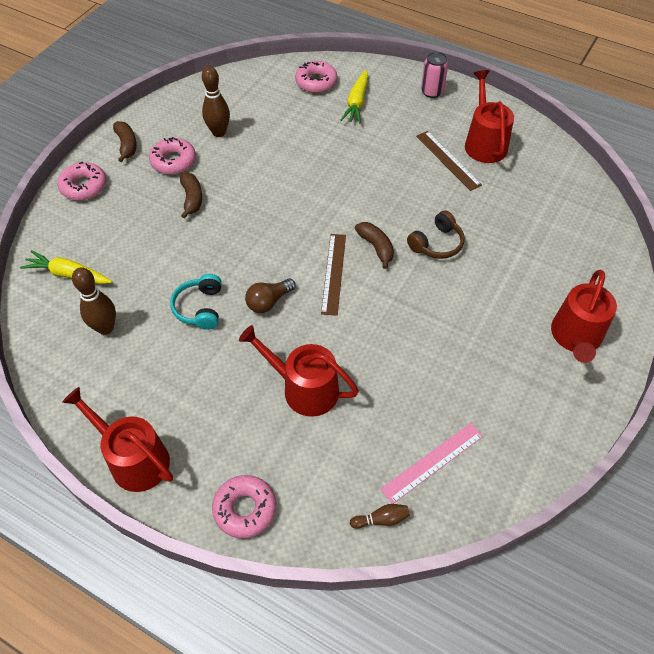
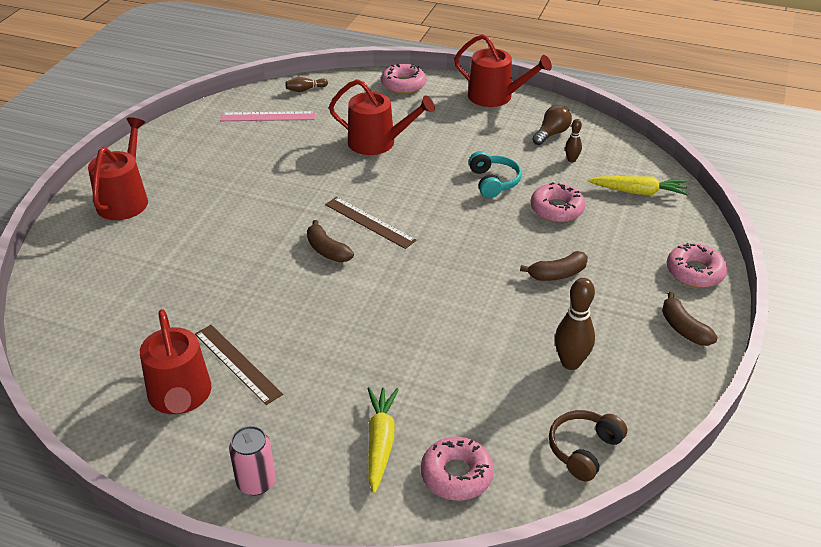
camera: 170 degrees right, 15 degrees down
(105, 328) = (571, 160): brown bowling pin -> brown bowling pin, size x0.55
(173, 161) = (607, 315): pink donut -> pink donut (556, 209)
(192, 199) = (557, 274): brown banana -> brown banana turned 90 degrees counterclockwise
(268, 302) = (429, 193): brown light bulb -> brown light bulb (551, 134)
(334, 273) = (369, 222): brown ruler -> brown ruler turned 45 degrees counterclockwise
(432, 462) = (268, 116): pink ruler -> pink ruler turned 45 degrees clockwise
(437, 243) = (257, 261): brown headphones -> brown headphones (583, 449)

